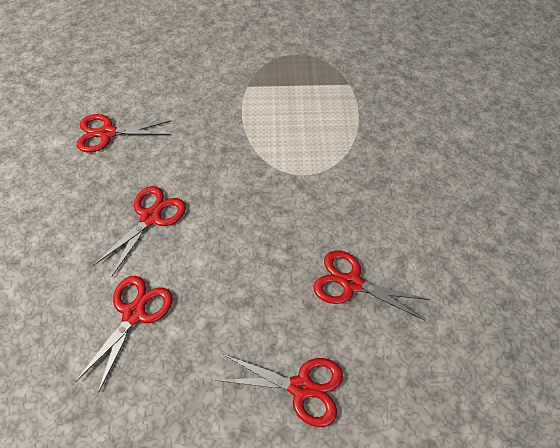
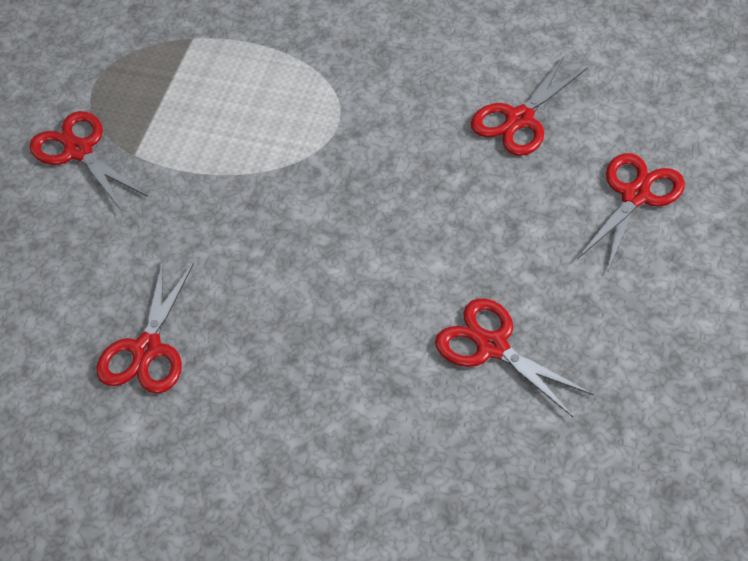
camera: 70 degrees left, 5 degrees down
(151, 217) = (341, 310): red scissors -> red scissors (78, 151)

